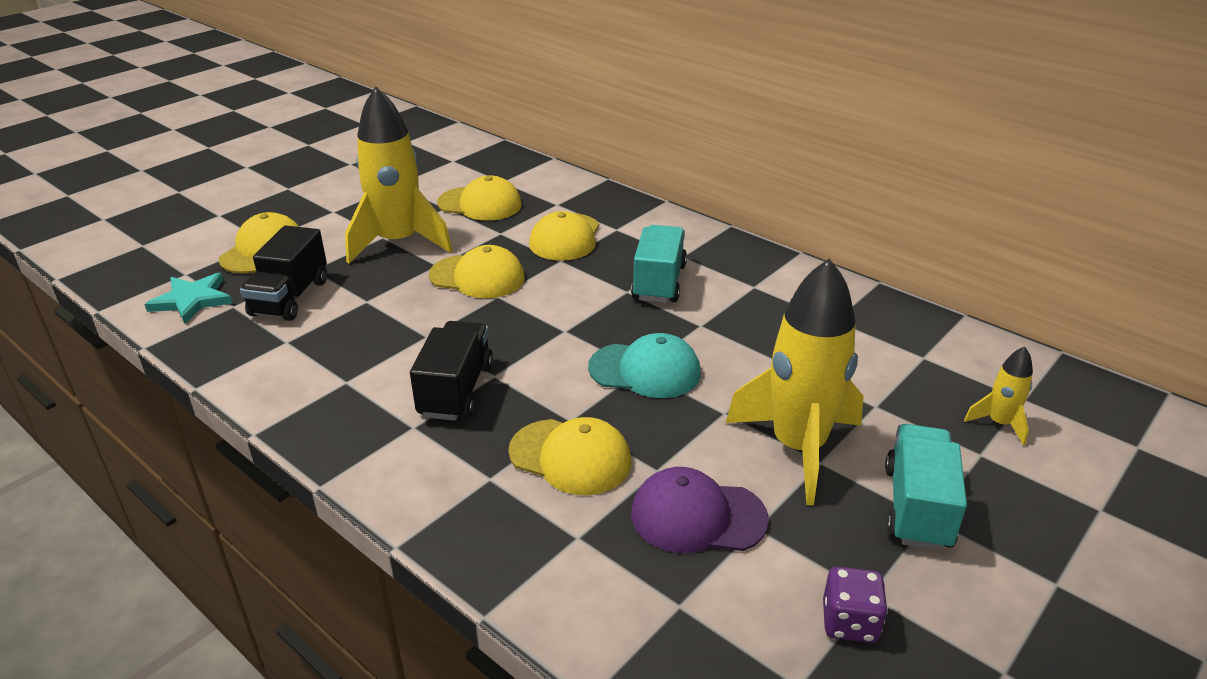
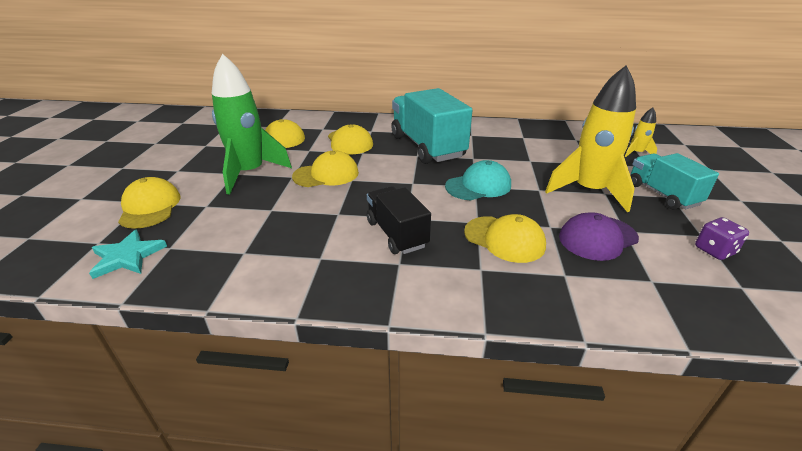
camera: 35 degrees left, 0 degrees up
(290, 298) = (211, 227): black truck -> none
(399, 242) = (250, 173): yellow rocket -> green rocket
(570, 457) = (504, 239): yellow cap -> yellow cap turned 45 degrees clockwise
(659, 282) = (427, 147): turquoise truck -> turquoise truck, size x1.64

